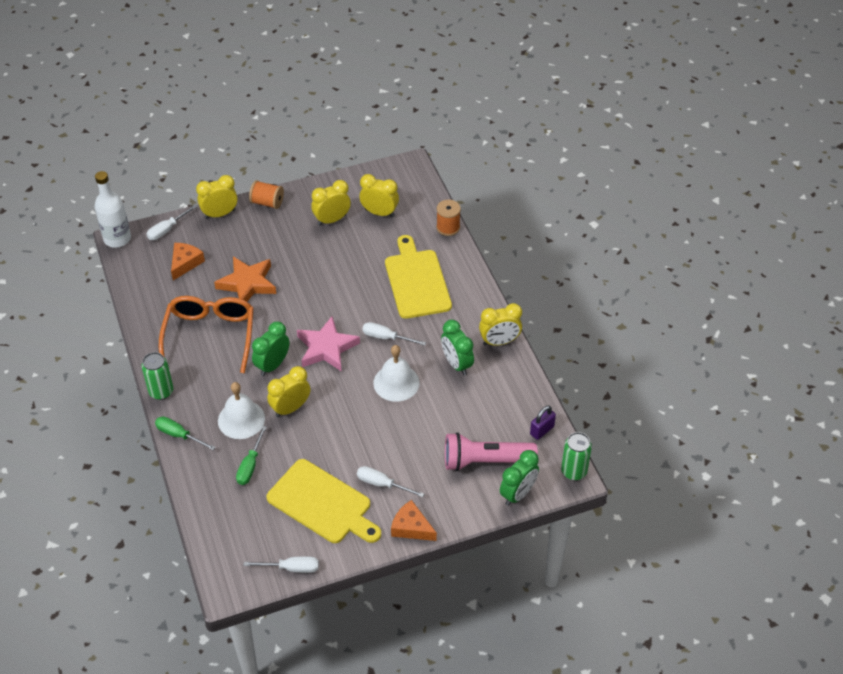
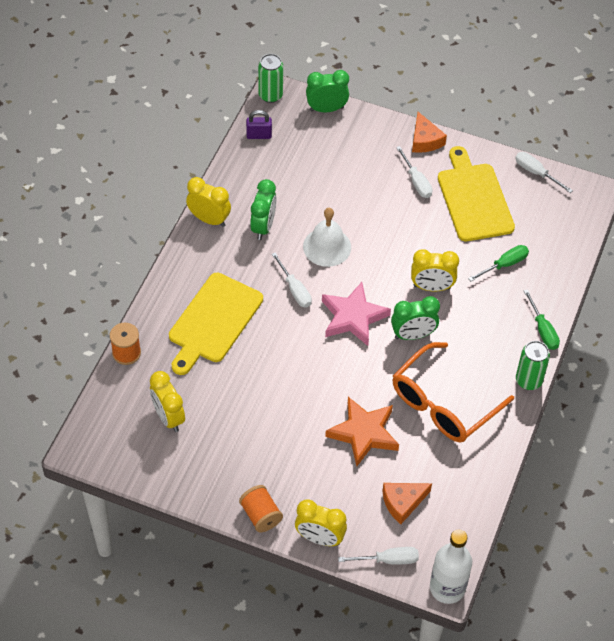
camera: 140 degrees left, 5 degrees up
(241, 419) = (480, 307): white bell -> none
(332, 220) = (220, 444): yellow clock -> none
(485, 461) = (324, 144): pink flashlight -> none

